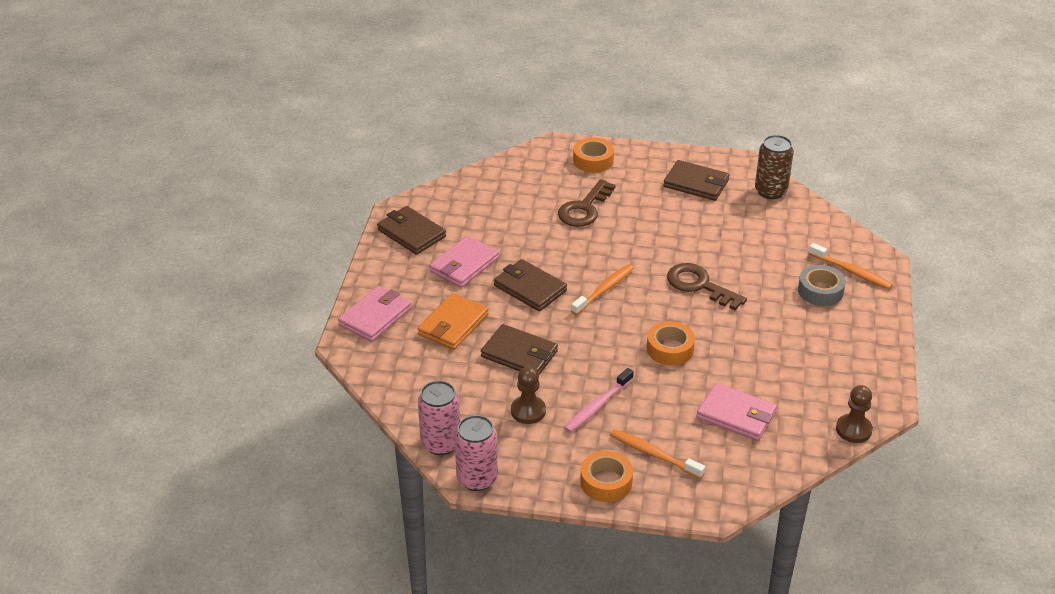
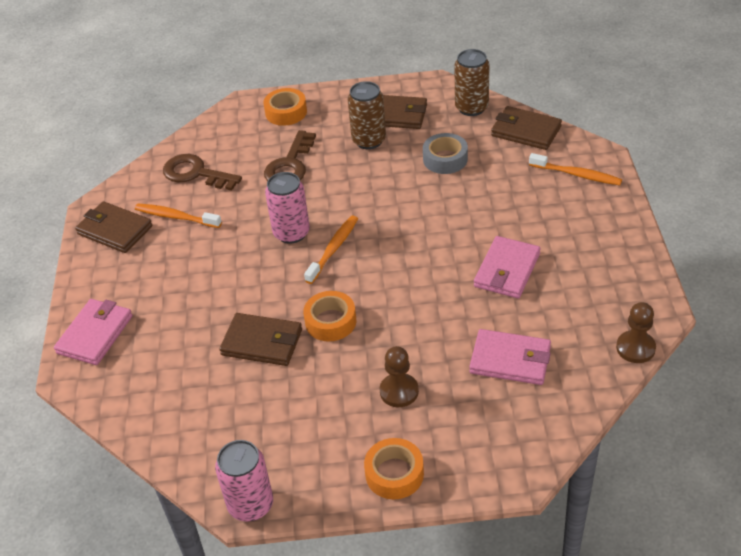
camera: 10 degrees left, 5 degrees up
(440, 443) = (200, 471): pink can -> pink can (291, 233)
(453, 325) = (182, 324): orange wallet -> none
(464, 265) = (179, 253): pink wallet -> pink wallet (507, 270)
(528, 411) = (288, 408): brown pawn -> brown pawn (399, 391)
(530, 288) = (255, 264): brown wallet -> brown wallet (526, 131)
(597, 406) = (361, 384): pink toothbrush -> none
(654, 454) = (437, 427): orange toothbrush -> orange toothbrush (176, 217)
(664, 201) = (369, 140): none -> brown can
(670, 349) = (419, 300): orange tape -> orange tape (330, 321)
(699, 285) = (430, 223): brown key -> brown key (195, 173)
(820, 291) = (553, 202): grey tape -> grey tape (445, 159)

